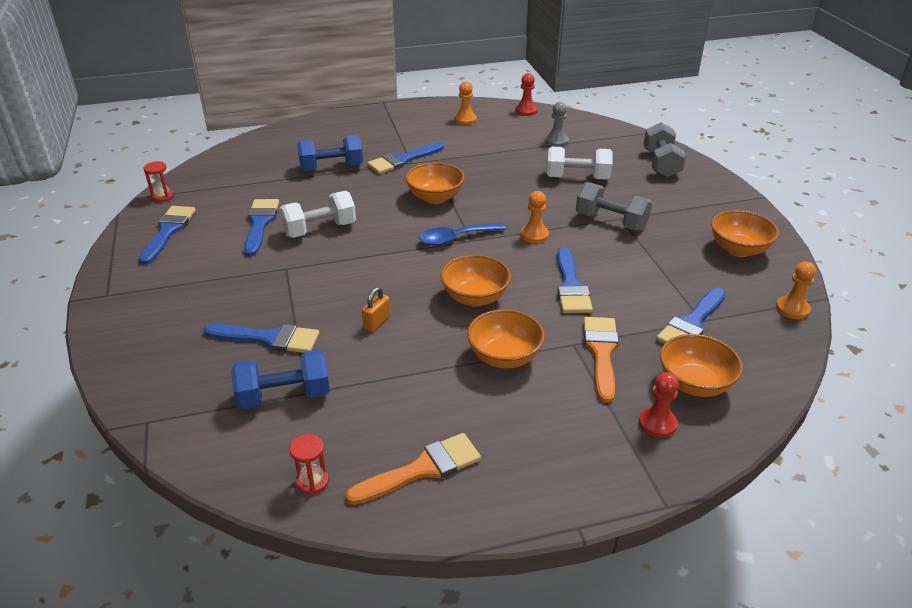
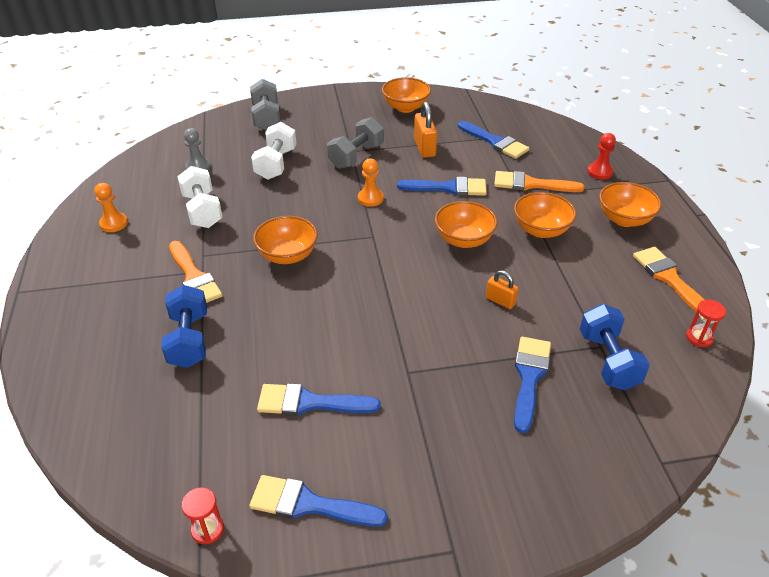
camera: 85 degrees left, 5 degrees up
(320, 229) = (333, 346): white dumbbell -> white dumbbell (202, 211)
(403, 160) = (194, 277): blue brush -> orange brush
(455, 238) = (368, 246): blue spoon -> none
(526, 111) = (116, 179): red pawn -> none
(650, 266) = (424, 148): none -> orange padlock
(661, 164) = (266, 118): grey dumbbell -> grey dumbbell turned 75 degrees clockwise
(694, 384) = (559, 152): orange bowl -> orange bowl (624, 219)
(792, 309) = (478, 102): orange pawn -> none

